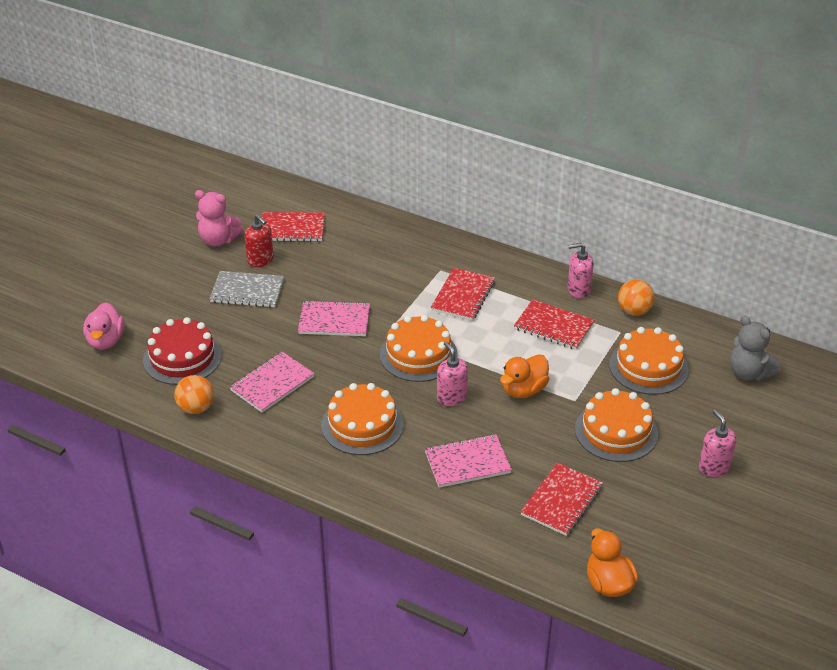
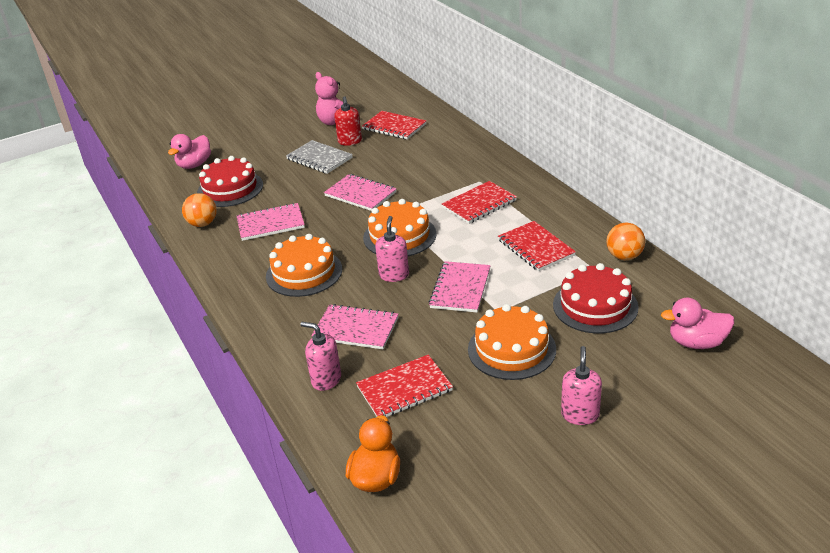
camera: 35 degrees right, 5 degrees down
(524, 390) = (460, 288): orange duck -> pink notebook
(578, 290) = (586, 226): pink soap dispenser -> pink soap dispenser (326, 380)
(648, 367) = (595, 306): orange cake -> red cake
(749, 373) = (696, 343): grey teddy bear -> pink duck

